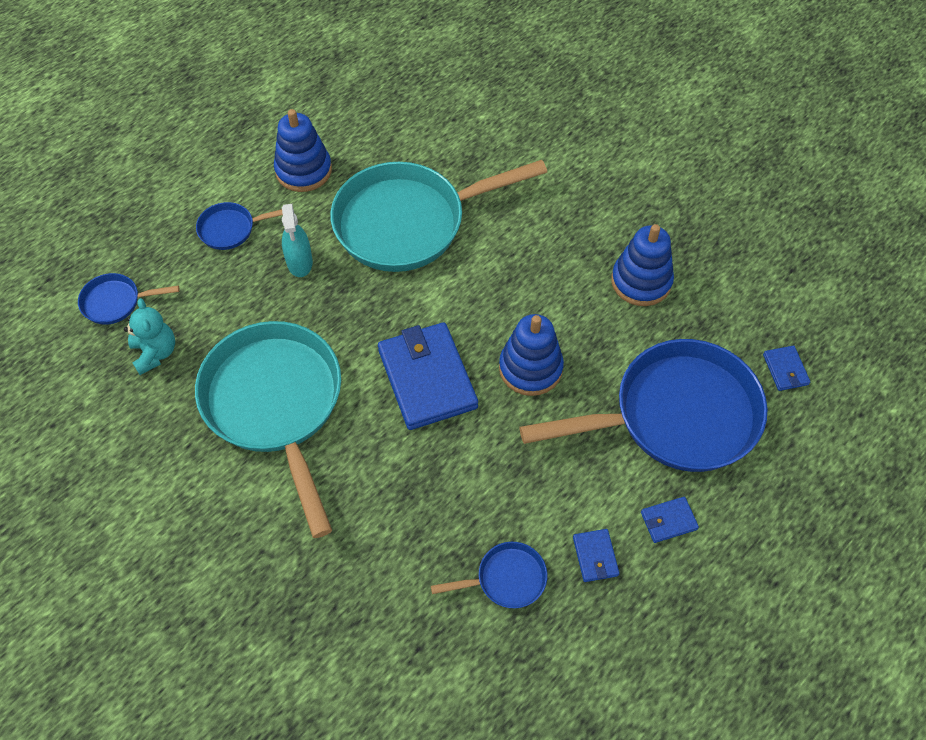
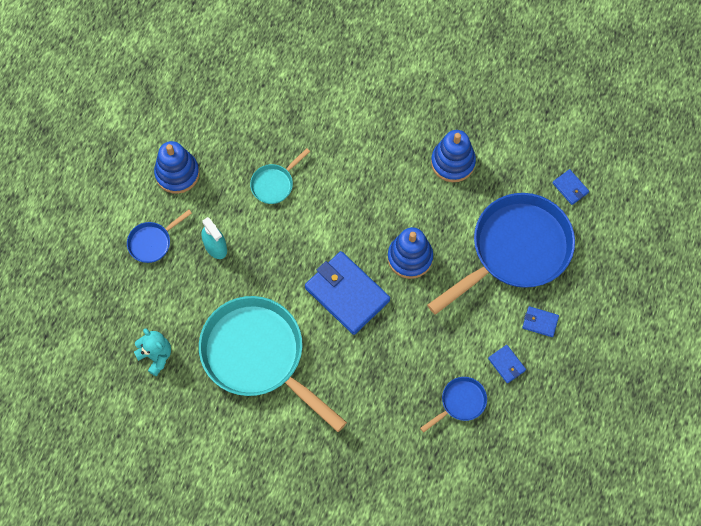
camera: 25 degrees left, 10 degrees up
(116, 302) = (105, 332): blue pan -> none
(408, 222) = (274, 184): turquoise pan -> turquoise pan, size x0.43
(668, 521) = (540, 322): blue wallet -> blue wallet turned 60 degrees clockwise

